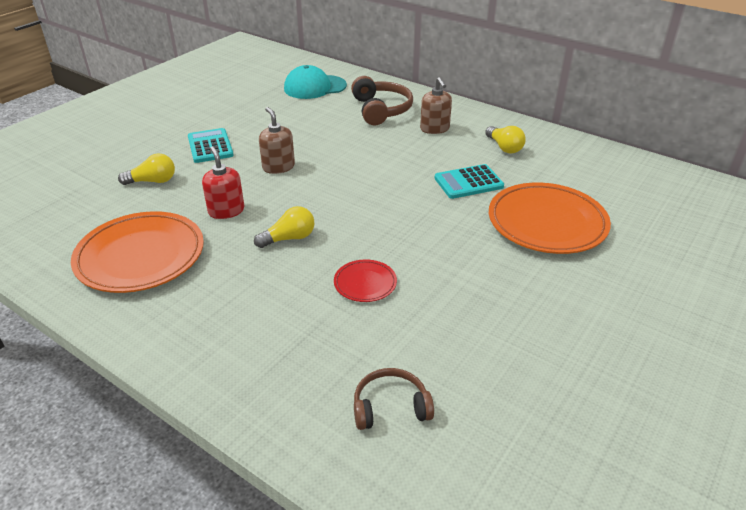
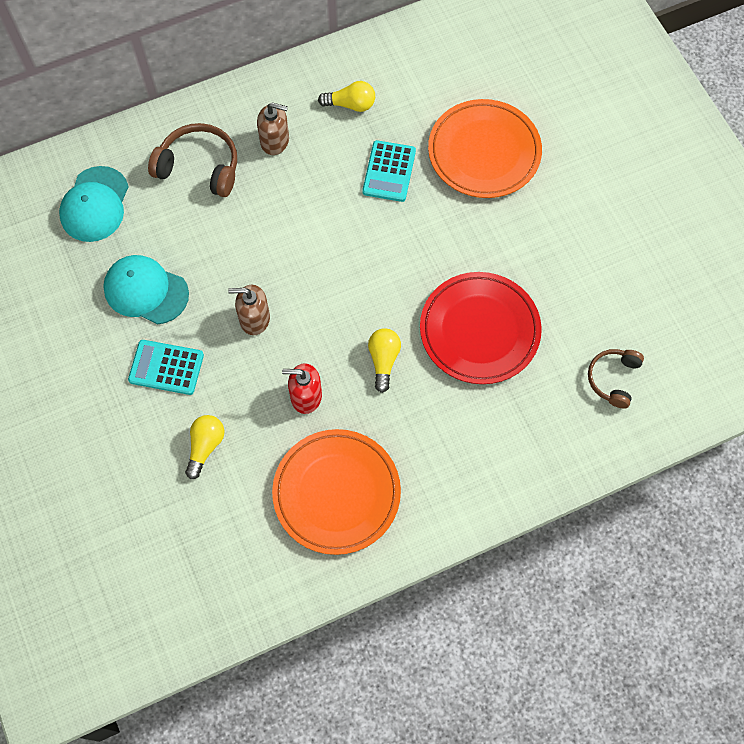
camera: 60 degrees left, 30 degrees up
(266, 121) = (146, 291): none -> turquoise cap
(365, 283) = (479, 330): red plate -> red plate, size x2.10

